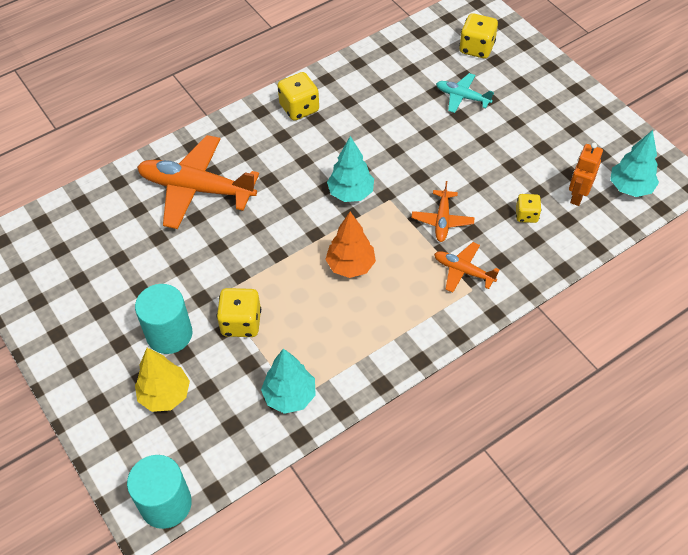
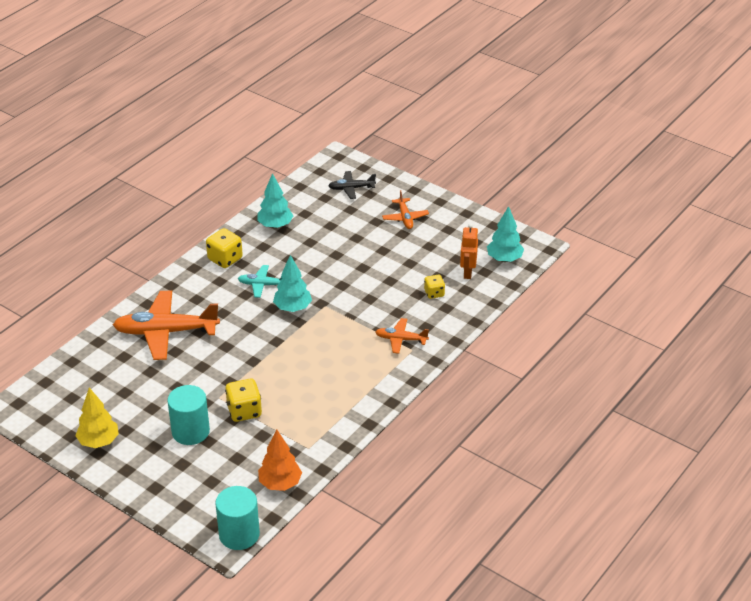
camera: 20 degrees left, 15 degrees down
(165, 395) = (206, 470): yellow tree -> yellow tree (99, 442)
(290, 396) = (303, 447): turquoise tree -> turquoise tree (275, 225)
(350, 266) = (313, 355): orange tree -> orange tree (280, 484)
(442, 220) = (372, 310): orange plane -> orange plane (405, 218)
(462, 97) = (353, 225): turquoise plane -> turquoise plane (262, 285)
(476, 48) = (351, 188): yellow dice -> black plane

